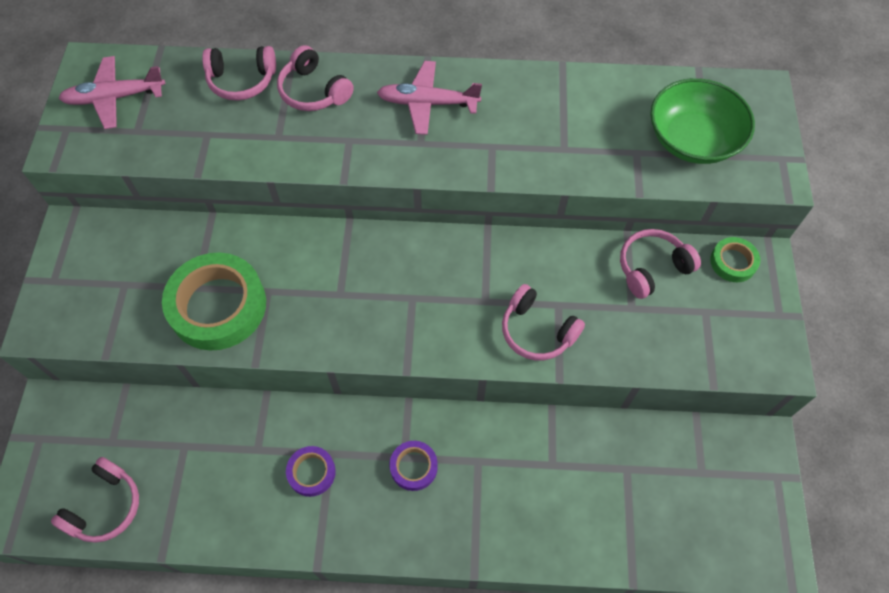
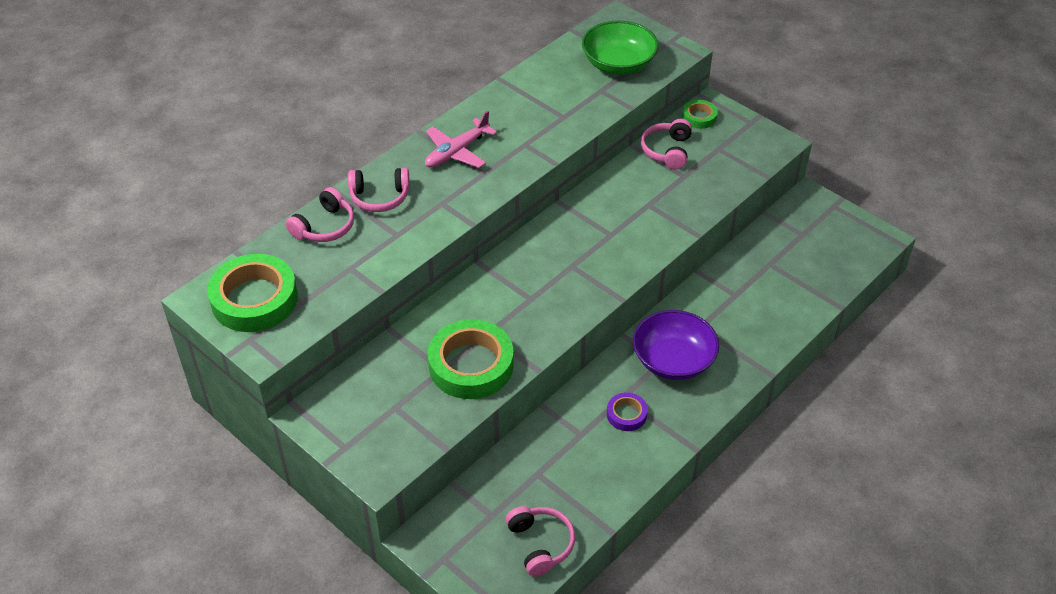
camera: 50 degrees left, 15 degrees down
(115, 98) = (254, 299): pink plane -> green tape
(413, 467) = (673, 360): purple tape -> purple bowl
(537, 331) = (656, 224): pink headphones -> none

